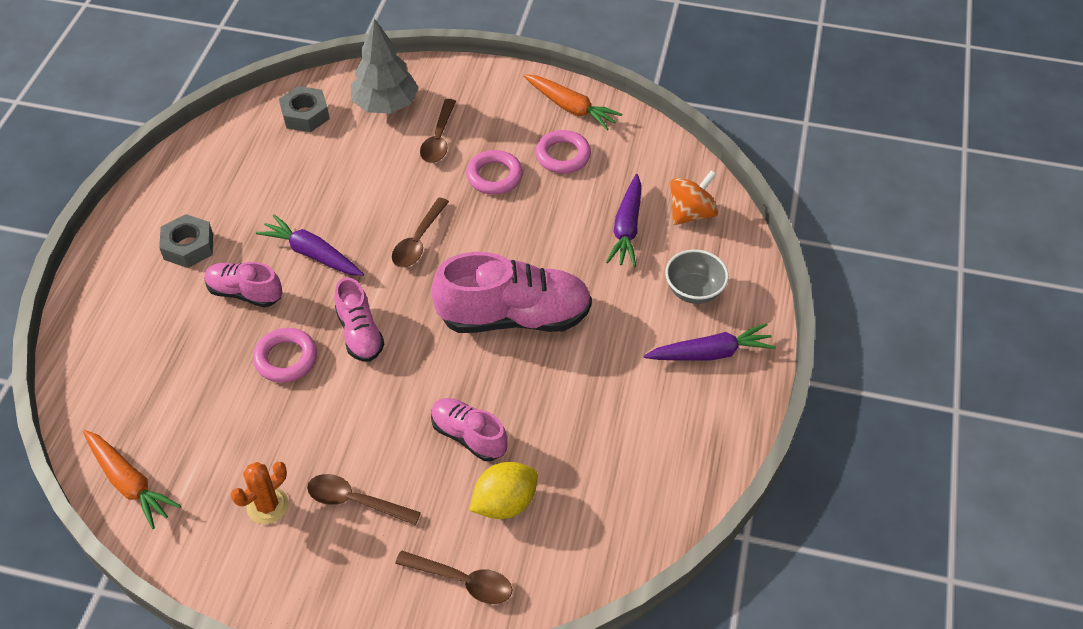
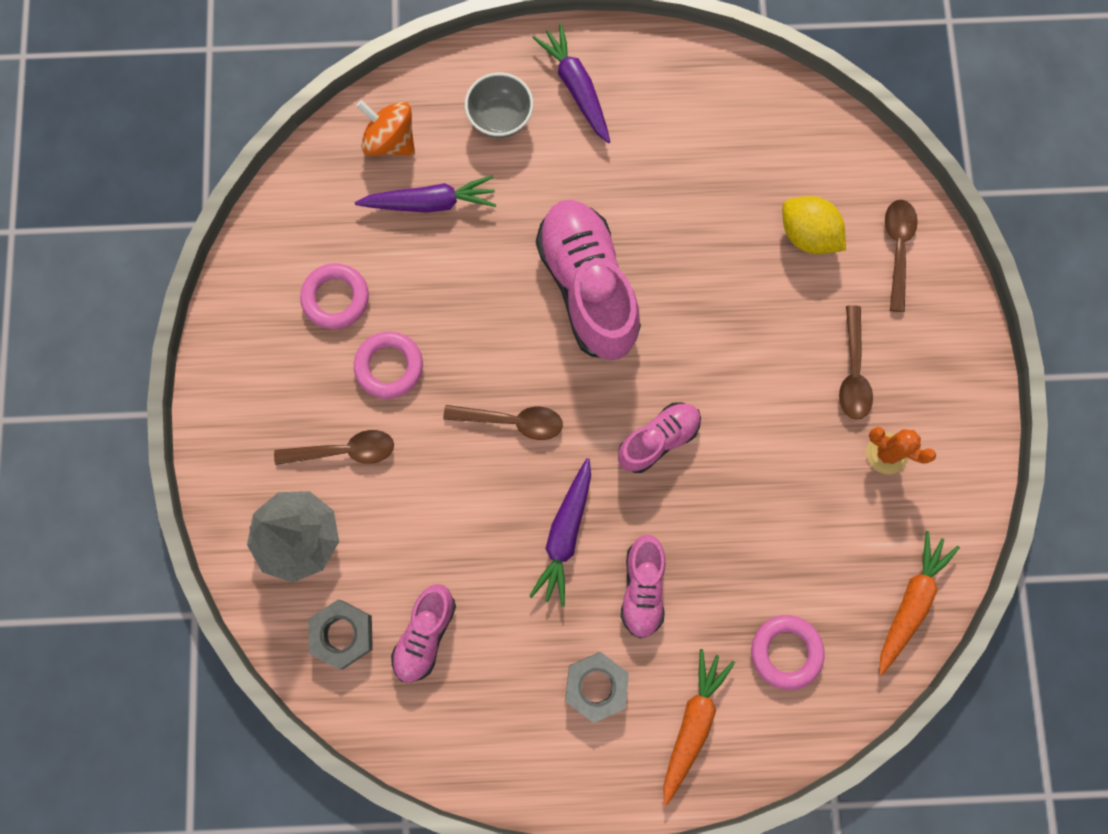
camera: 105 degrees left, 25 degrees up
(286, 358) = (714, 505): pink ring -> pink ring (786, 652)
(468, 436) = (746, 289): pink shoe -> pink shoe (425, 634)
(571, 107) = (251, 309): orange carrot -> orange carrot (692, 723)

